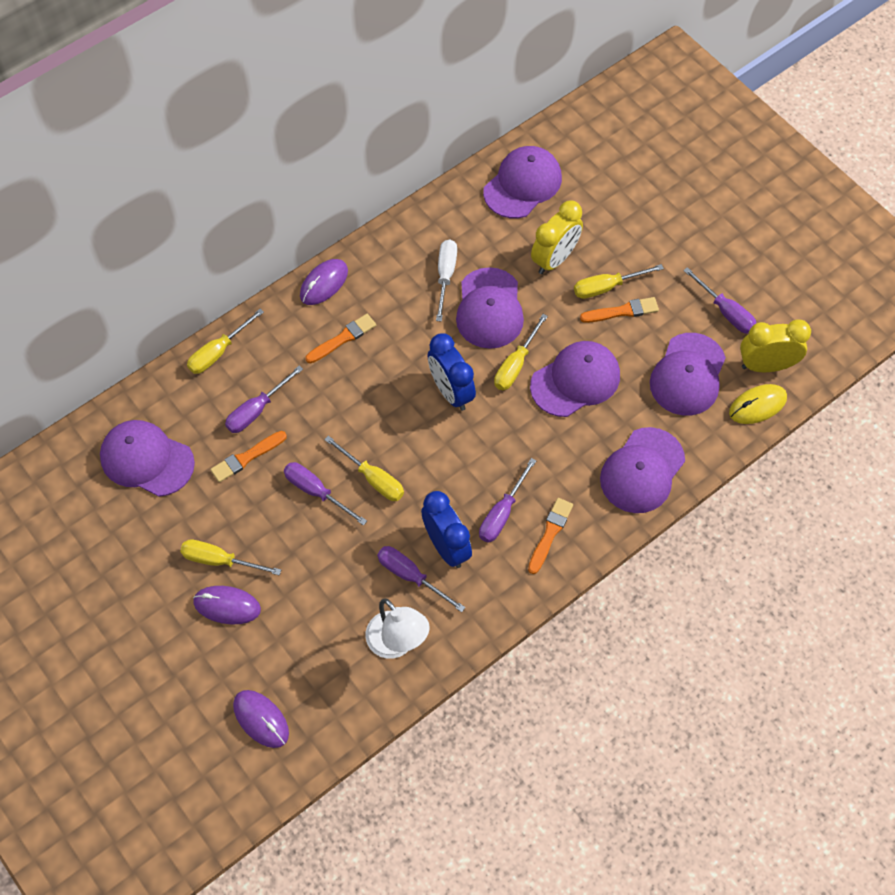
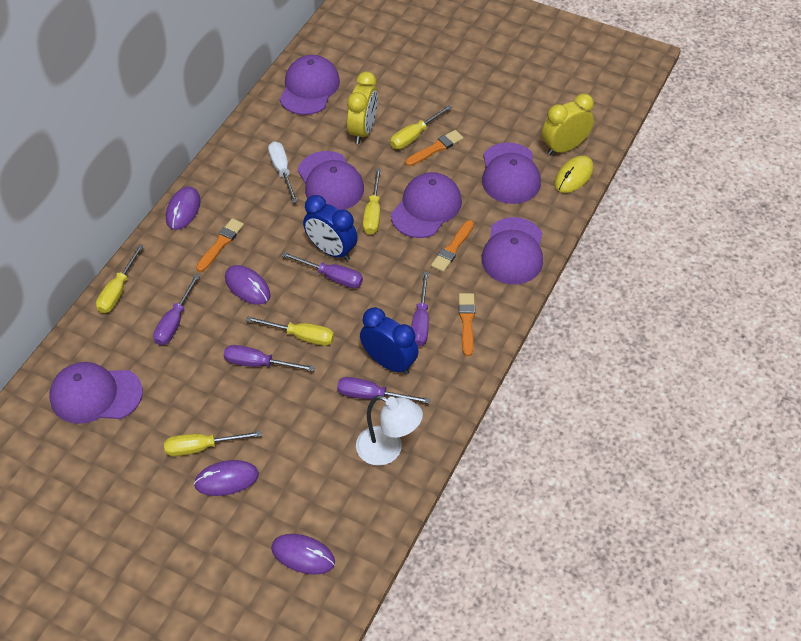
camera: 25 degrees left, 10 degrees down
(247, 457) = (184, 360): orange brush -> orange brush (452, 248)
(346, 399) = (247, 287): none -> purple mouse
(725, 312) = (514, 122): purple screwdriver -> purple screwdriver (332, 277)

